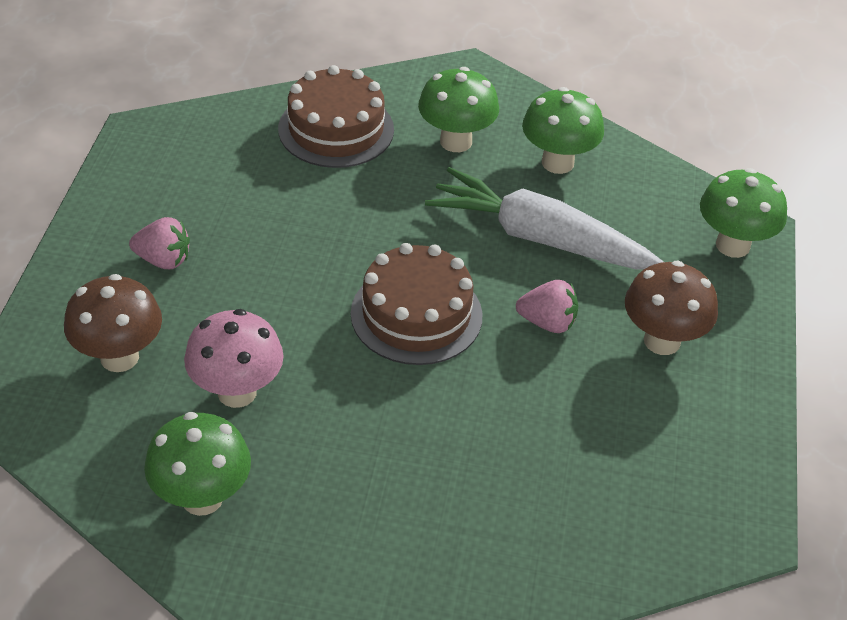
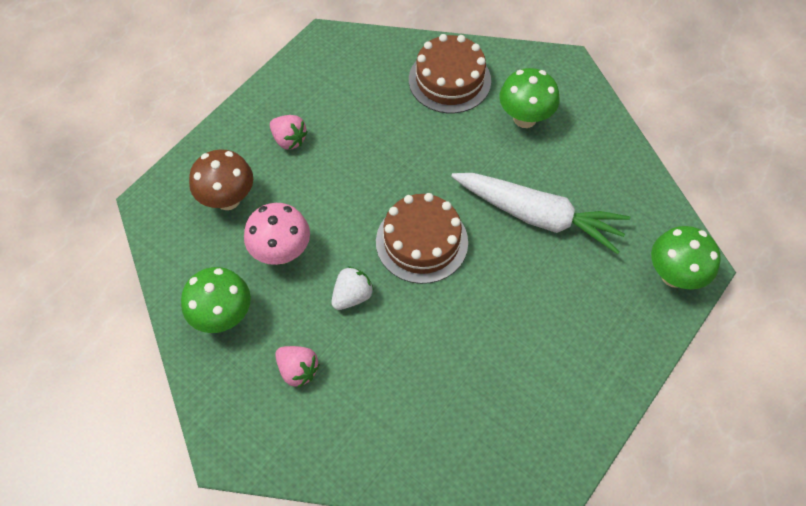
camera: 30 degrees right, 15 degrees up
(366, 407) = (352, 296): none -> white strawberry
(540, 238) = (538, 216): white carrot -> white carrot turned 150 degrees clockwise
(547, 322) = (504, 283): pink strawberry -> pink strawberry (298, 370)
(557, 162) = (586, 161): green mushroom -> none
(662, 341) = (574, 329): brown mushroom -> none

